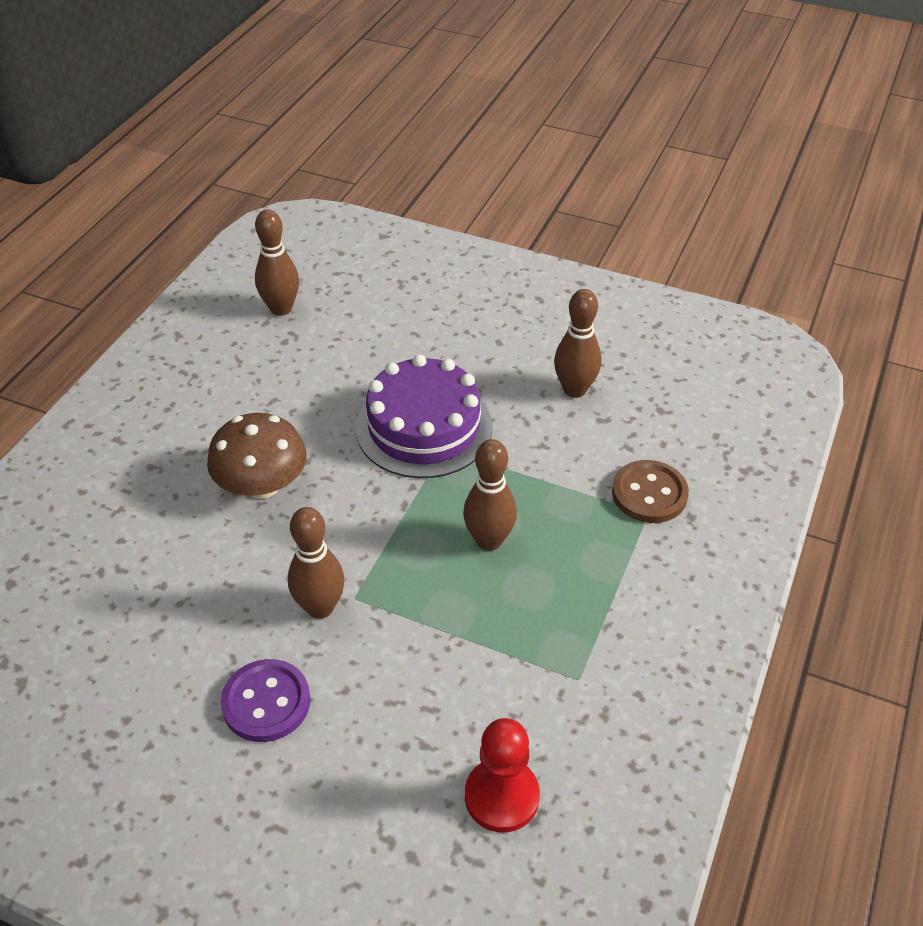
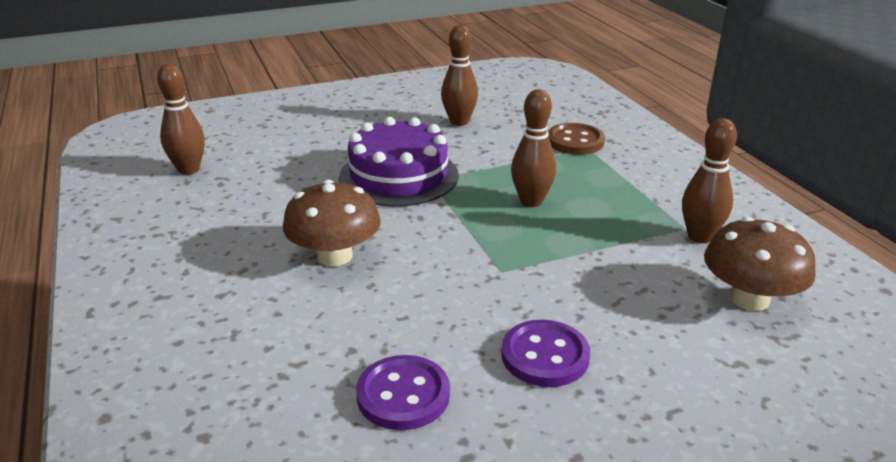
camera: 45 degrees left, 15 degrees down
(140, 651) = (403, 395): none -> purple button
(320, 607) = (489, 288): brown bowling pin -> brown bowling pin (700, 237)
(501, 796) = (749, 298): red pawn -> brown mushroom

